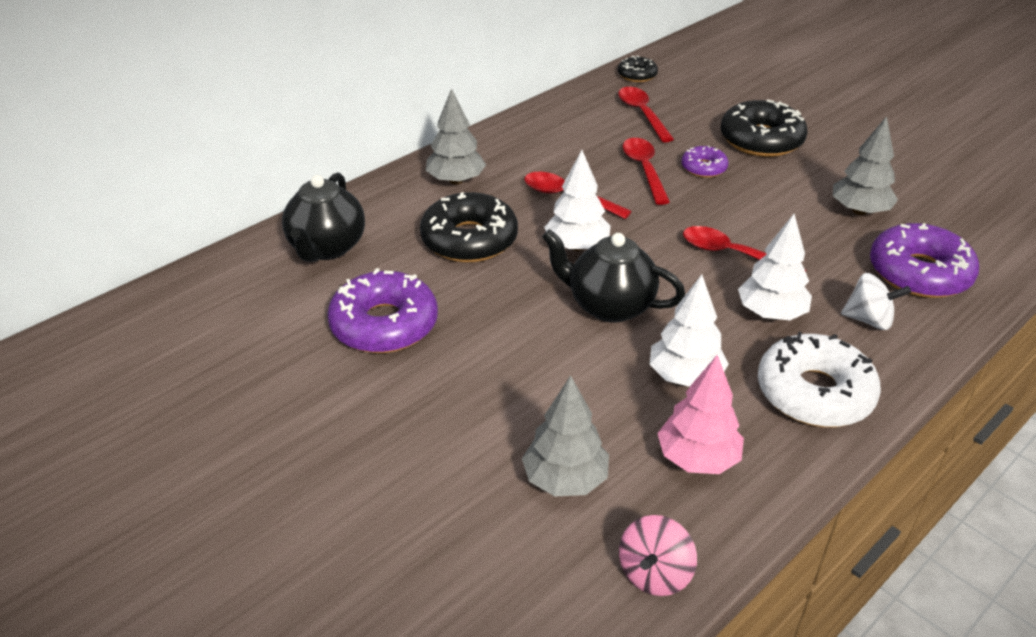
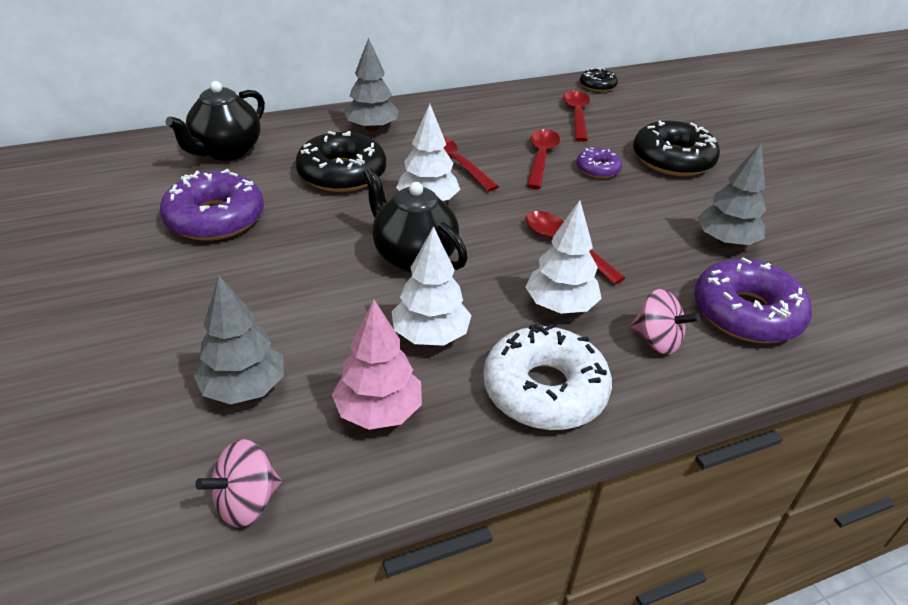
camera: 20 degrees right, 0 degrees up
(869, 320) = (657, 340): white spinning top -> pink spinning top

